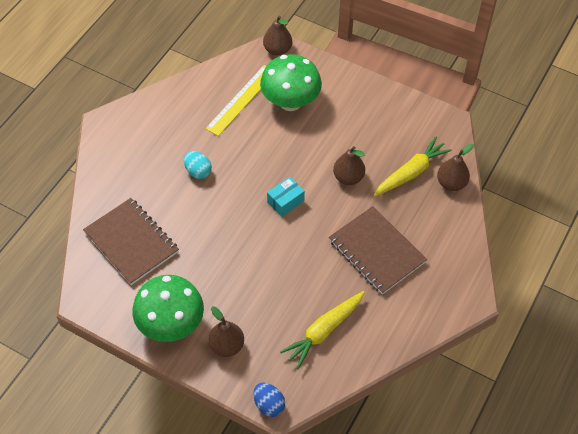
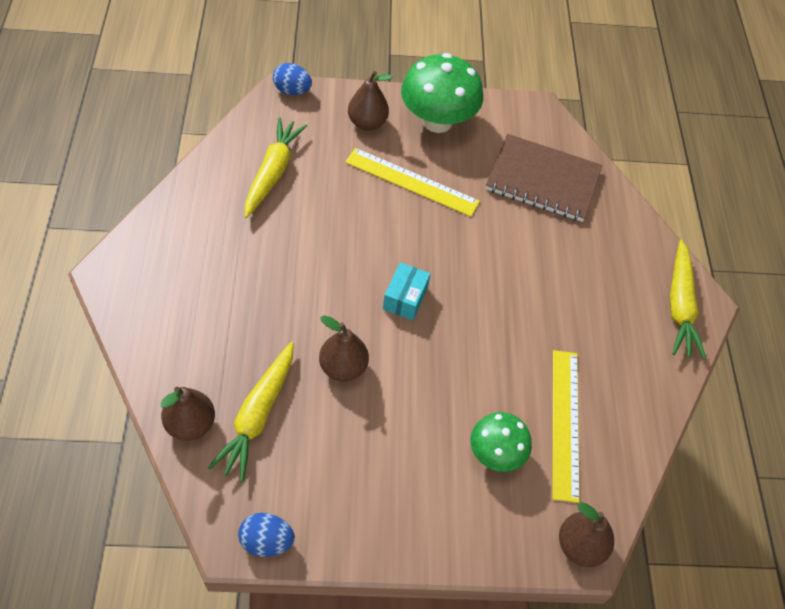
camera: 145 degrees right, 0 degrees up
(119, 127) = (680, 306): none -> yellow carrot
(198, 171) = (538, 291): turquoise egg -> none
(226, 280) = (411, 182): none -> yellow ruler
(290, 102) = (495, 453): green mushroom -> green mushroom, size x0.59
(376, 251) = (255, 282): brown notebook -> none
(433, 114) = (266, 541): none -> blue egg

